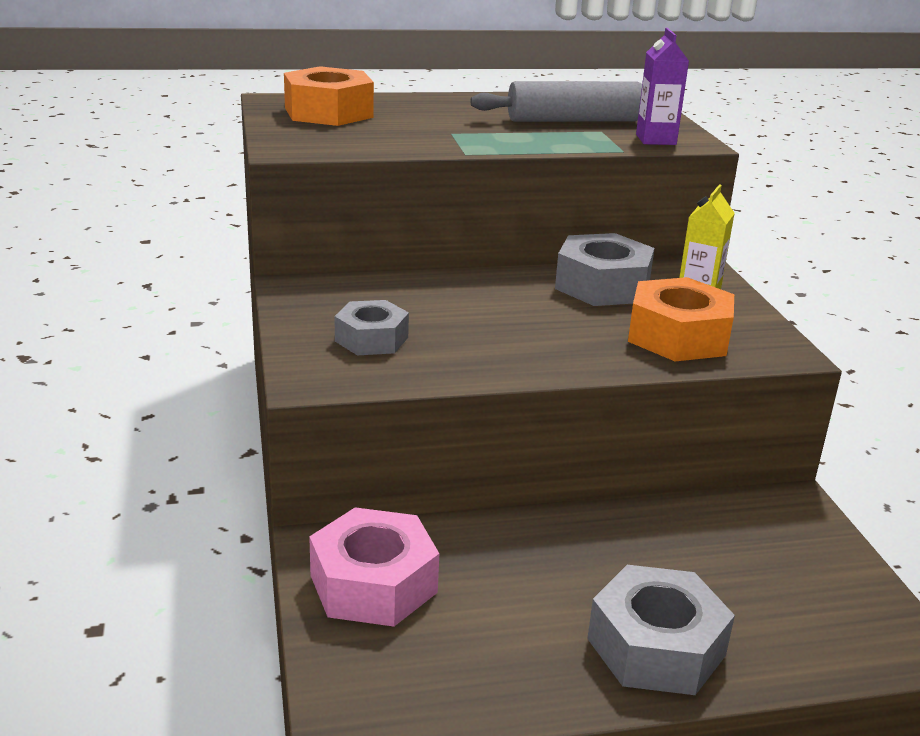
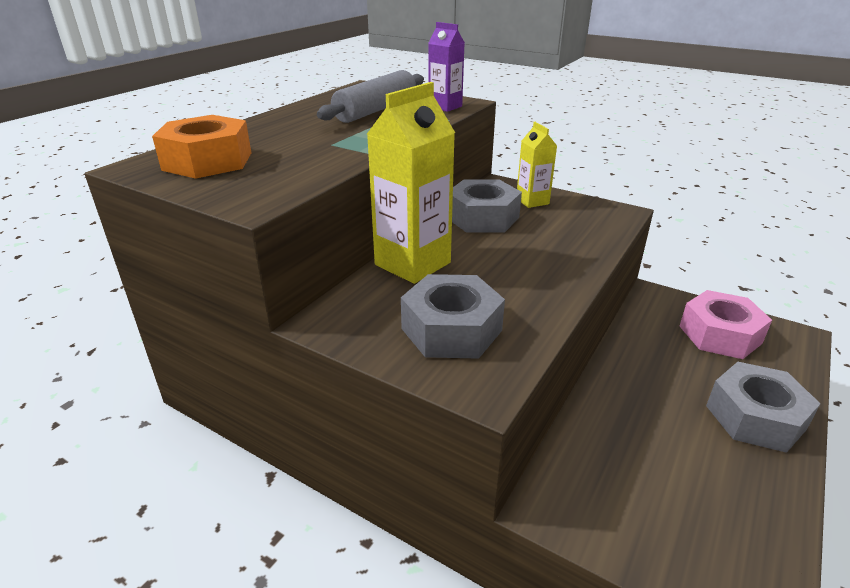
camera: 45 degrees left, 5 degrees up
(371, 339) = (451, 329): grey nut -> grey nut, size x1.55
(373, 584) = (612, 505): pink nut -> pink nut (720, 334)
(447, 286) = (412, 264): none -> yellow carton
(678, 336) = (572, 228): orange nut -> none

